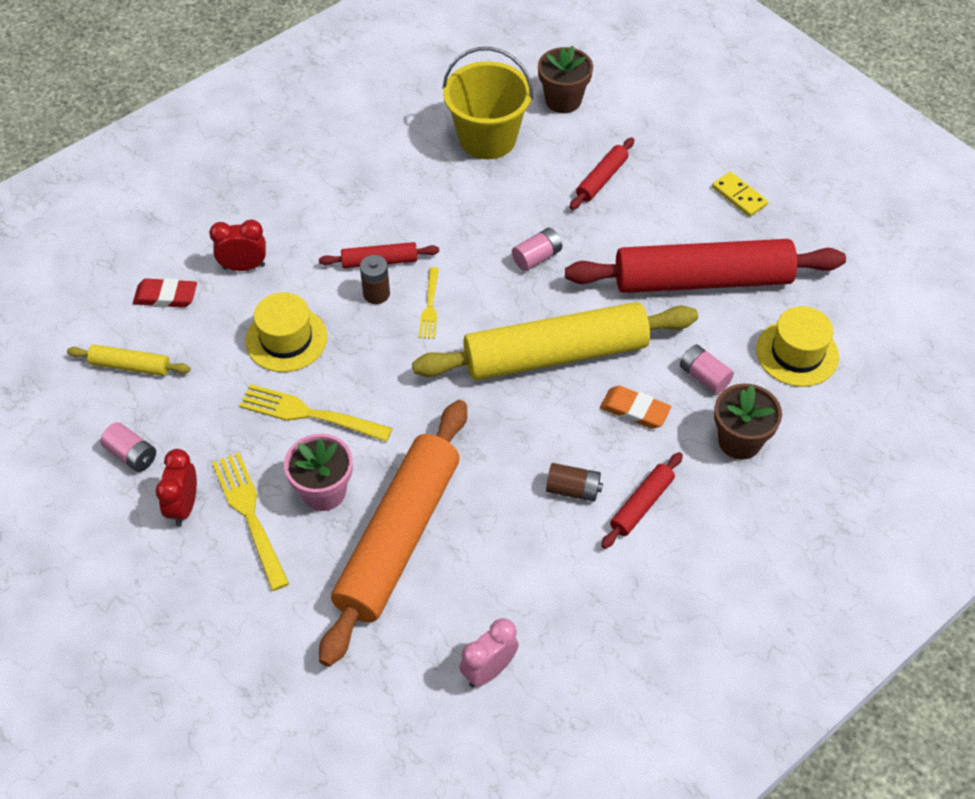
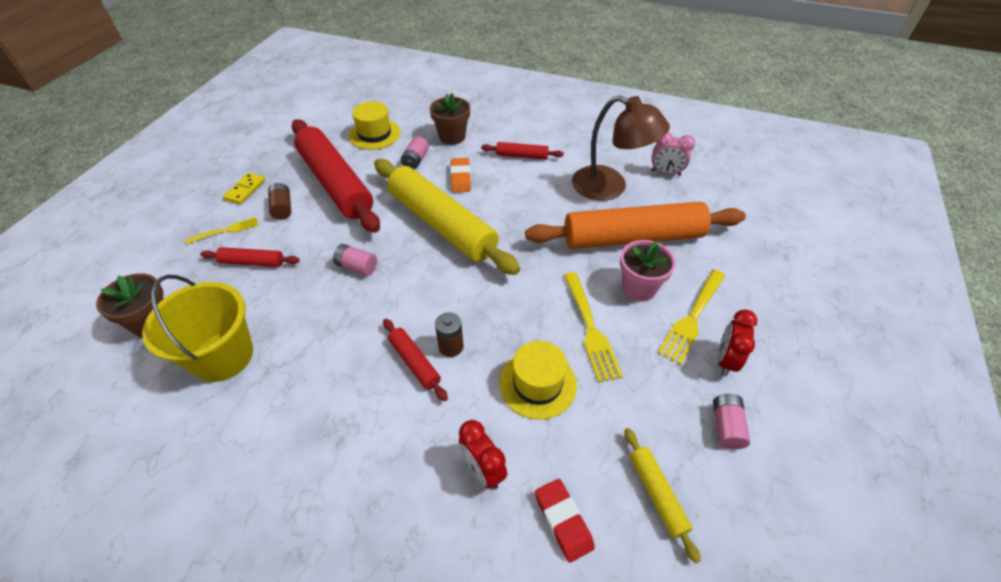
camera: 120 degrees left, 5 degrees down
(184, 506) = (725, 360): red clock -> red clock turned 135 degrees clockwise
(430, 306) = (442, 307): yellow fork -> yellow fork (225, 231)
(505, 574) = (610, 187): none -> brown lamp
(573, 490) = (535, 182): brown battery -> brown battery (282, 208)

